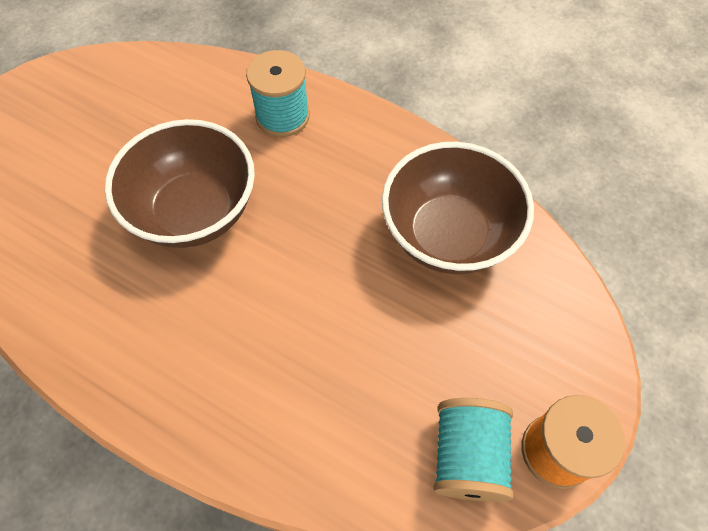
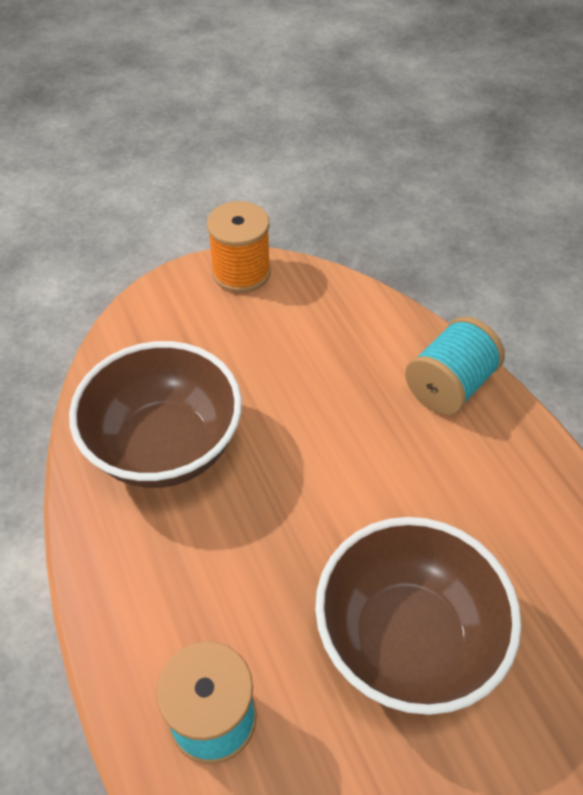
camera: 145 degrees left, 10 degrees down
(467, 456) = (304, 300): turquoise spool -> turquoise spool (449, 386)

